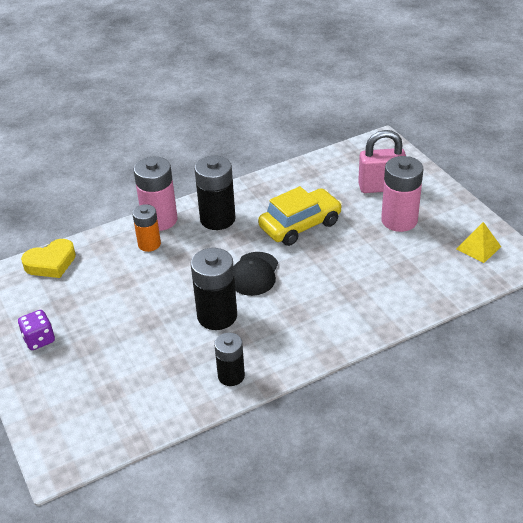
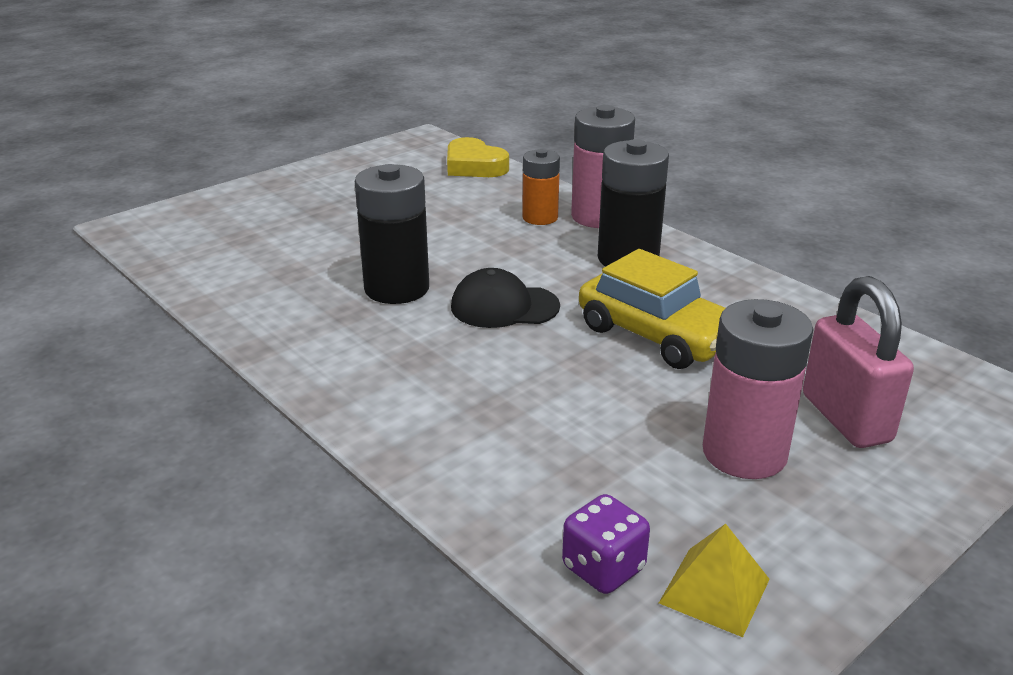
camera: 75 degrees right, 10 degrees down
(39, 339) = (332, 183): purple dice -> purple dice (603, 568)
(231, 376) = (268, 316): black battery -> none

